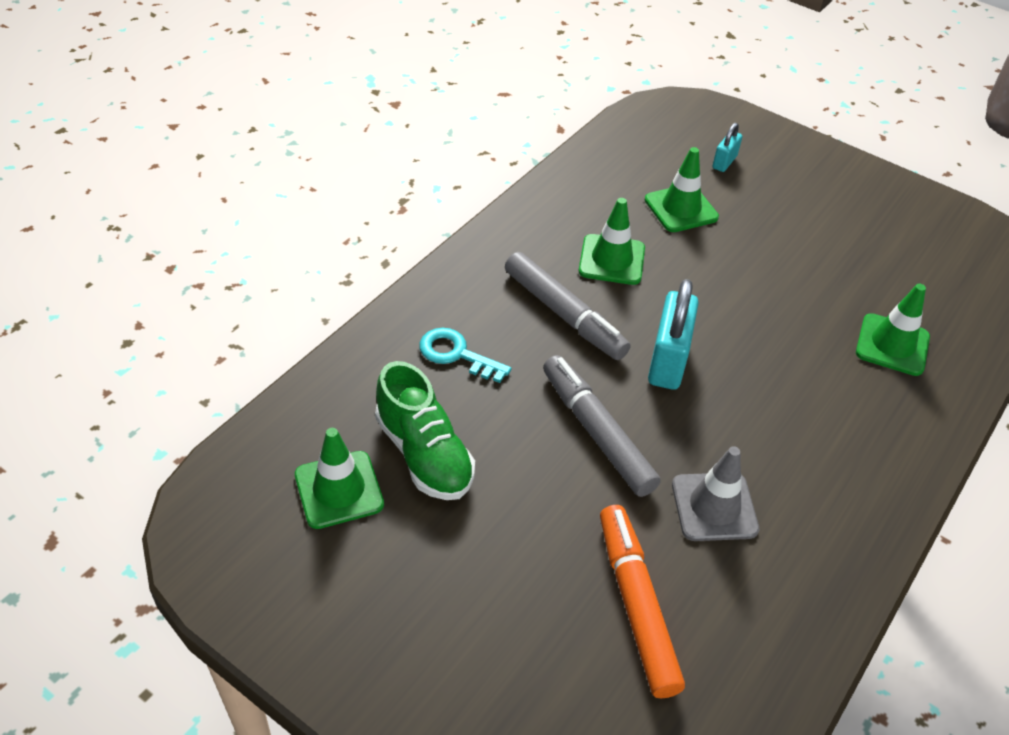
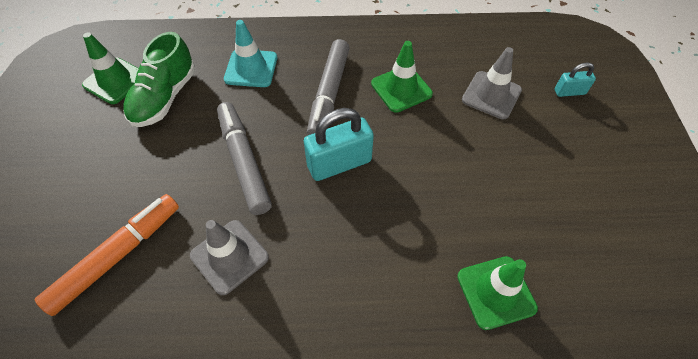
camera: 55 degrees right, 10 degrees up
(457, 354) = (251, 68): turquoise key -> turquoise traffic cone
(597, 432) = (244, 161): grey marker -> grey marker turned 45 degrees counterclockwise
(681, 209) = (491, 95): green traffic cone -> grey traffic cone

